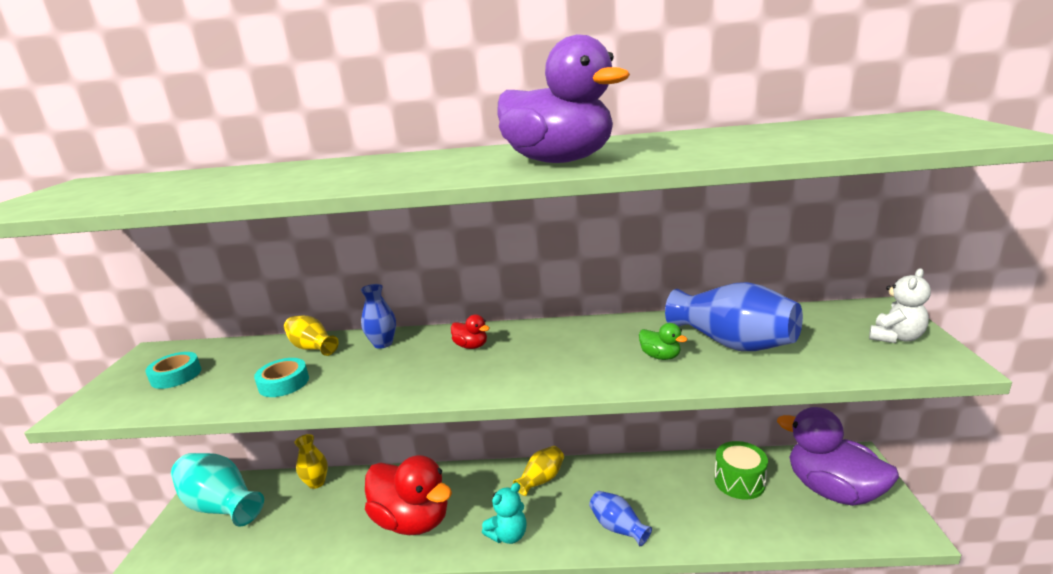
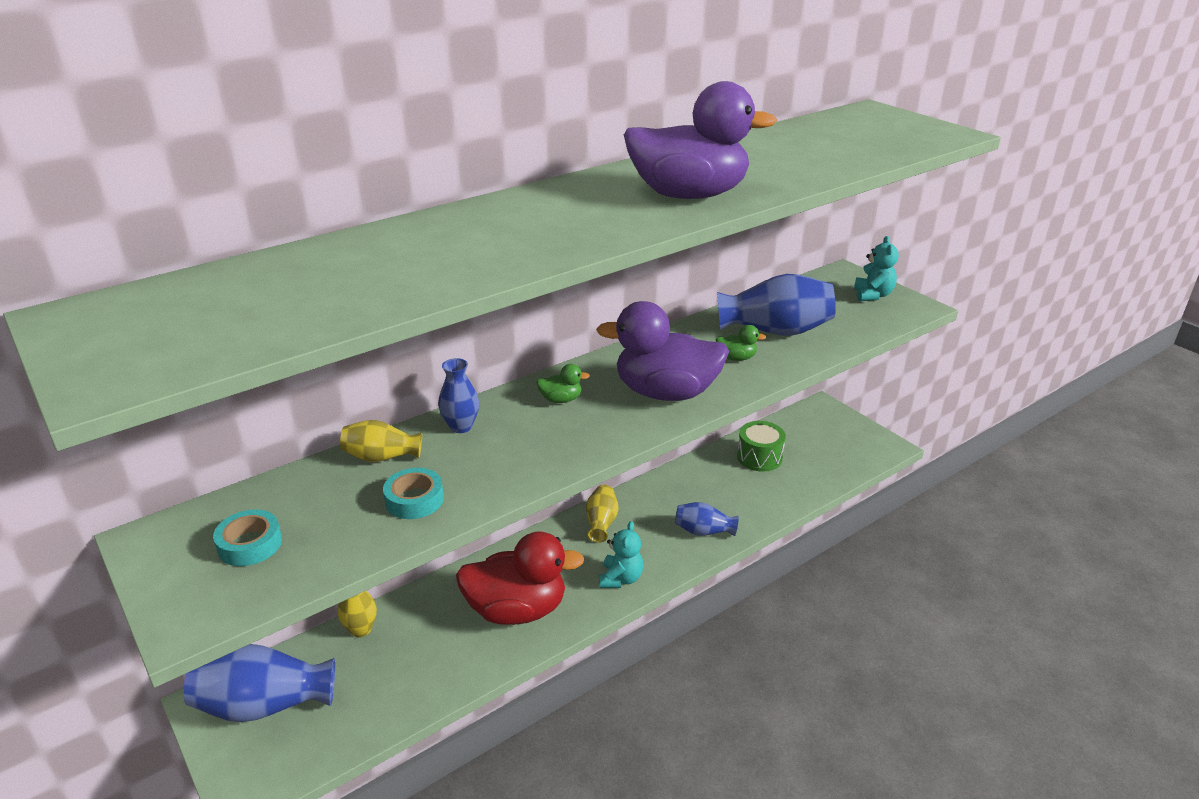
camera: 40 degrees left, 10 degrees up
(221, 505) = (264, 705): turquoise vase -> blue vase
(471, 346) = (561, 399): red duck -> green duck
(833, 490) = (825, 438): purple duck -> purple duck (666, 393)
(895, 337) = (872, 295): white teddy bear -> turquoise teddy bear

